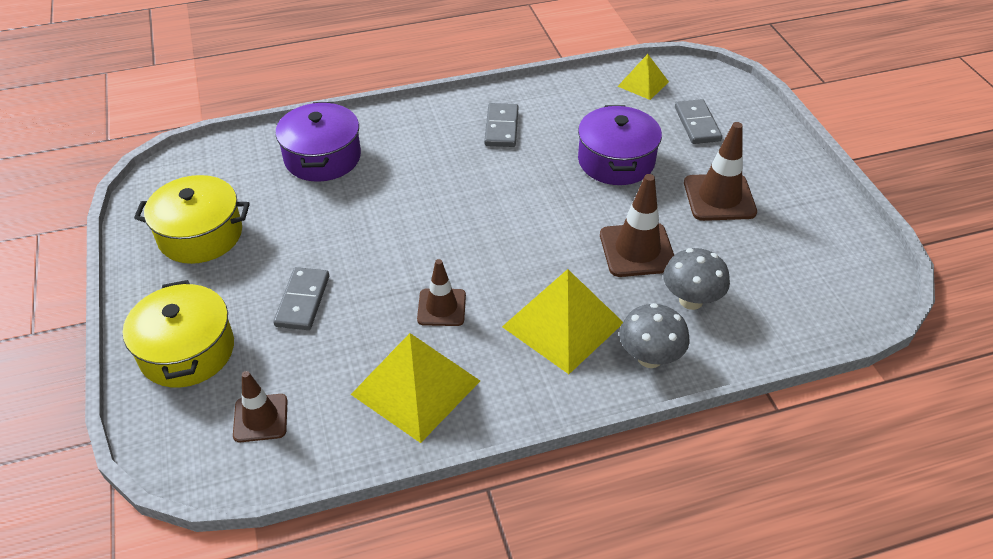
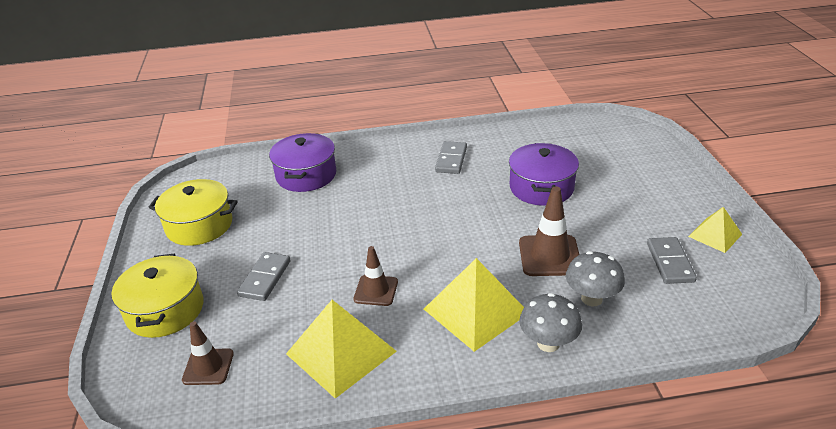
camera: 10 degrees right, 10 degrees down
(643, 84) = (572, 132): yellow pyramid -> yellow pyramid (715, 235)
(697, 124) = (614, 163): grey domino -> grey domino (670, 262)
(719, 197) = (627, 219): brown traffic cone -> none

